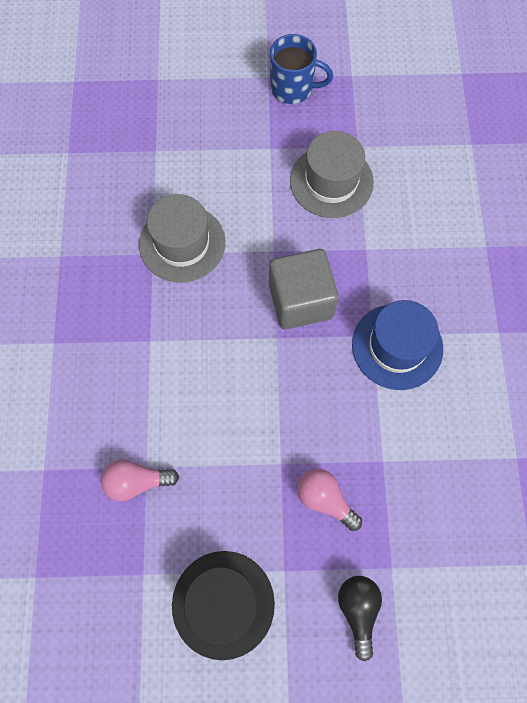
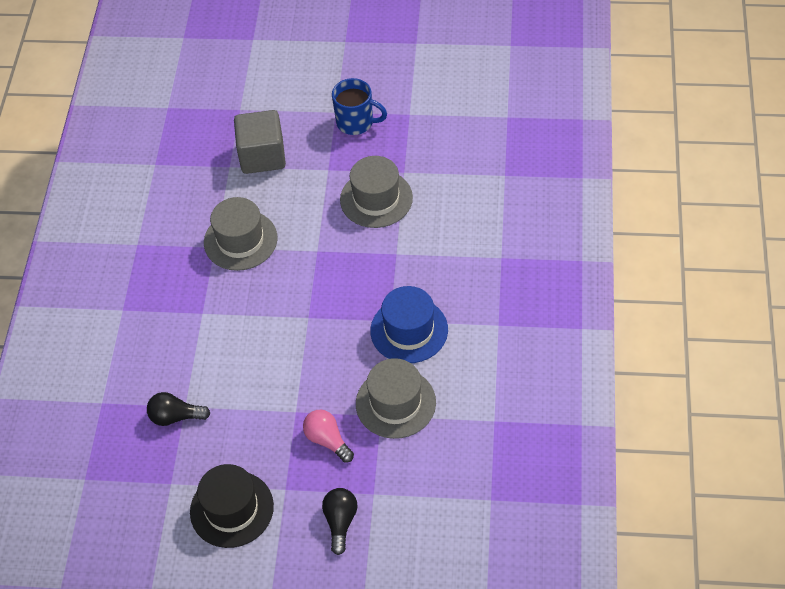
camera: 10 degrees right, 15 degrees down
(136, 482) = (175, 416): pink light bulb -> black light bulb
(300, 301) = (333, 290): grey cube -> grey cube (262, 156)
(397, 443) = (395, 403): none -> grey hat

